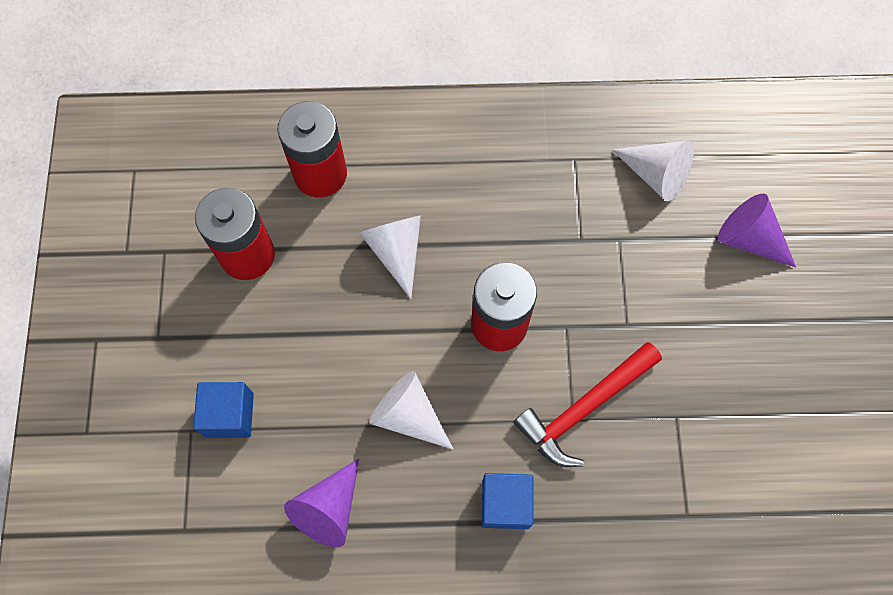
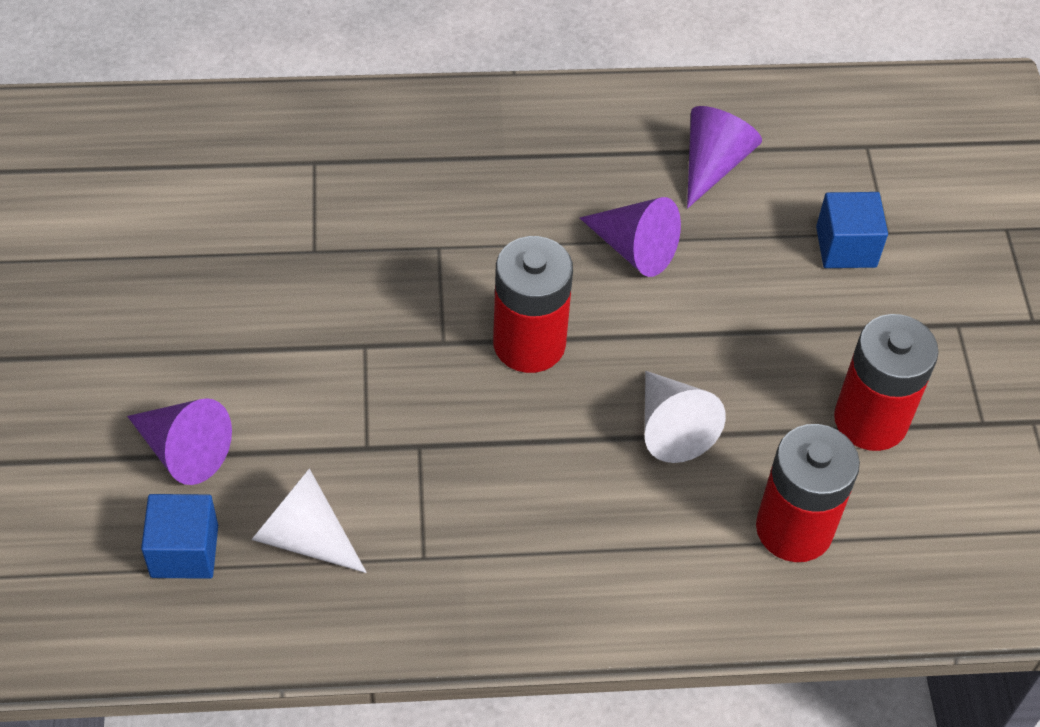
camera: 175 degrees right, 15 degrees down
(409, 415) = (634, 249): white cone -> purple cone
(505, 504) = (517, 170): blue cube -> blue cube (184, 551)
(584, 408) = (425, 258): red hammer -> none

